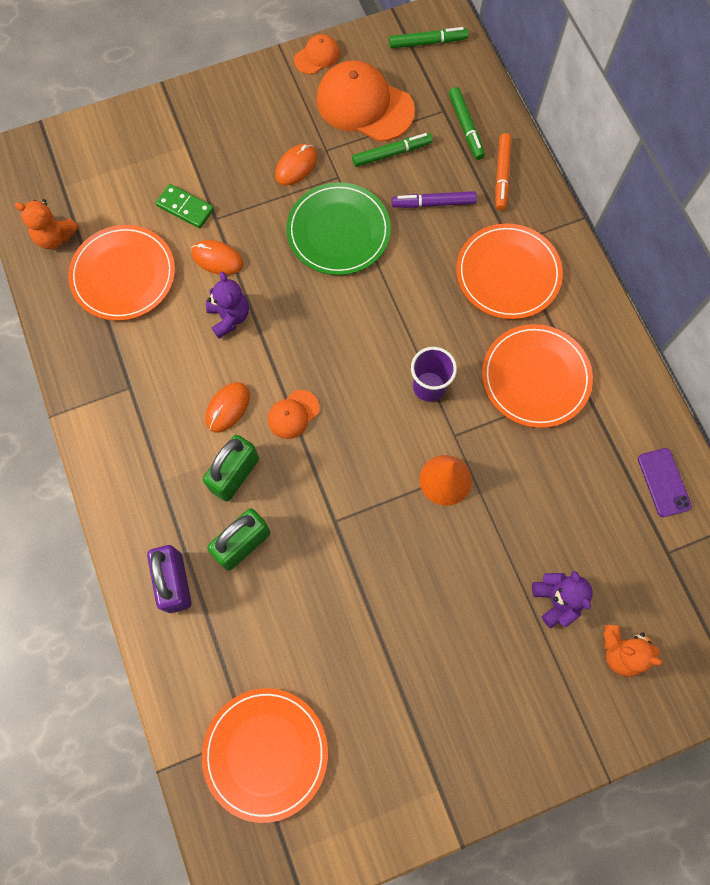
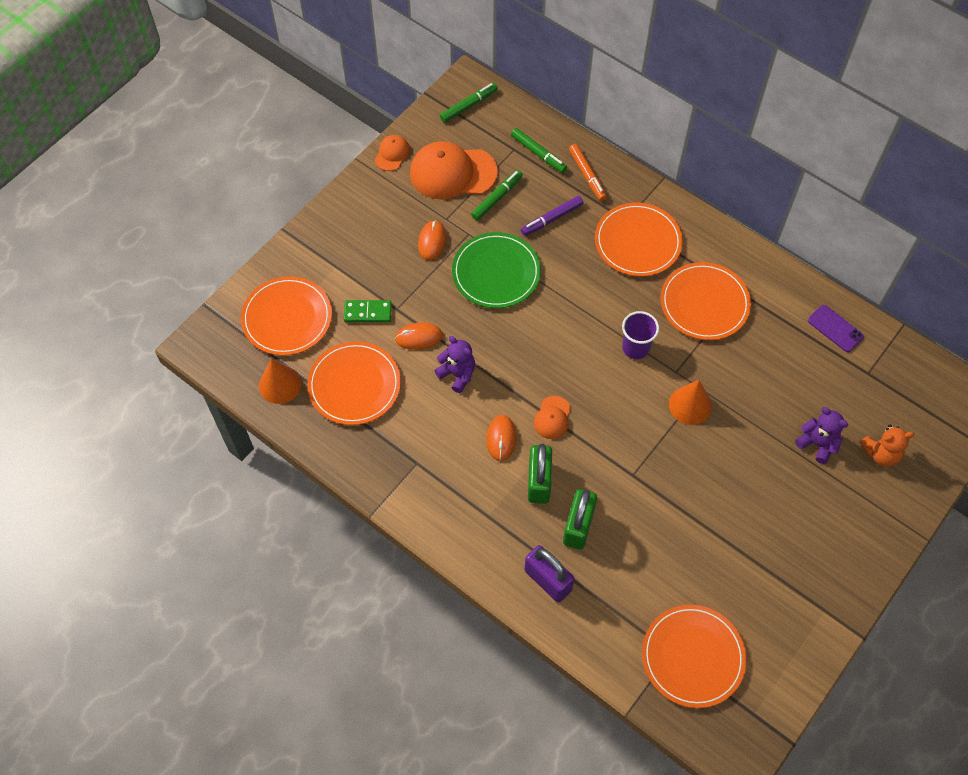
camera: 30 degrees left, 10 degrees down
(55, 237) = (280, 384): orange teddy bear -> orange cone
(106, 174) = (287, 318): none -> orange plate

